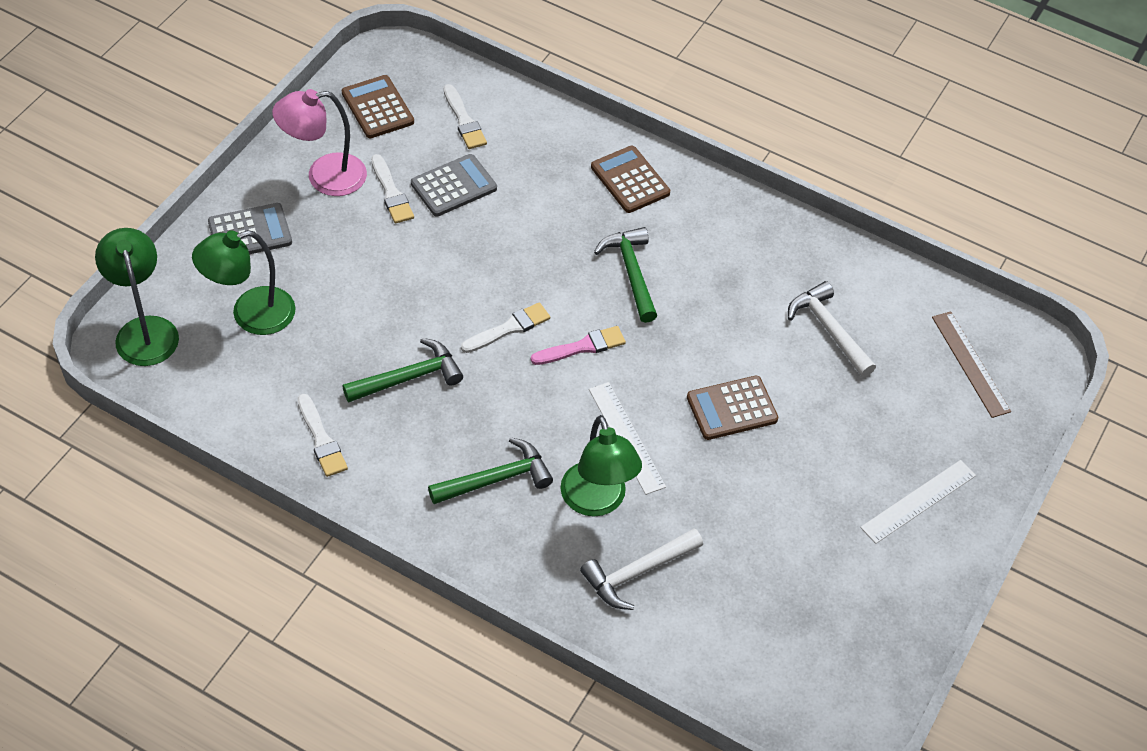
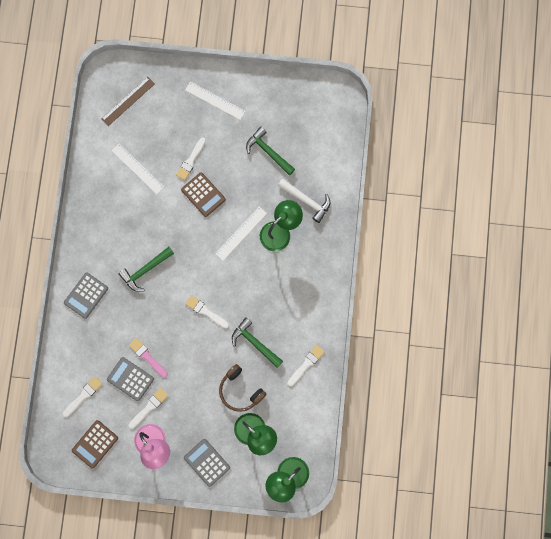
camera: 110 degrees left, 25 degrees up
(338, 323) = (240, 390): none -> brown headphones
(496, 479) = (289, 279): green hammer -> green hammer (268, 152)
(582, 347) = (200, 274): pink brush -> pink brush (147, 356)
(630, 180) = (86, 295): brown calculator -> grey calculator
(809, 415) = (190, 160): none -> white brush
(829, 330) = (137, 168): white hammer -> white ruler

